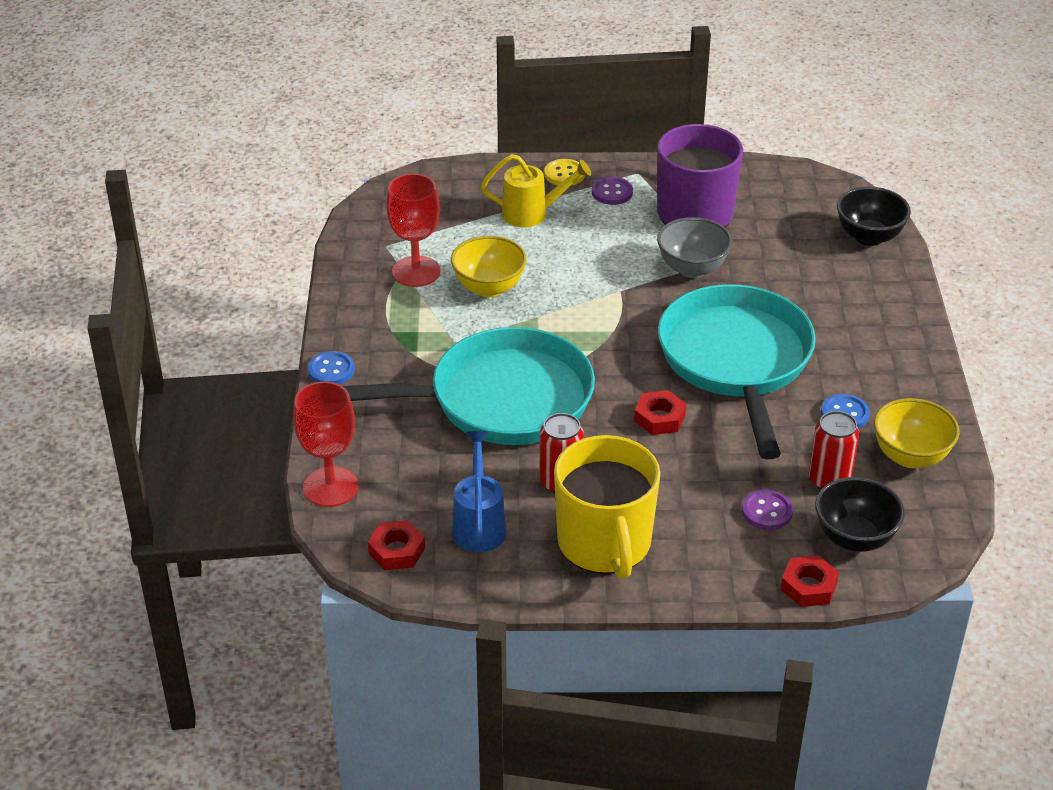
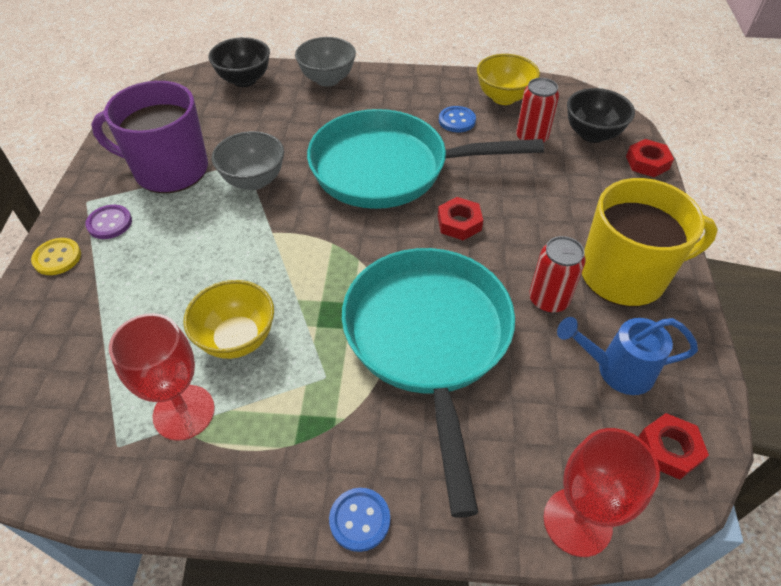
camera: 85 degrees left, 10 degrees up
(532, 214) = (117, 291): yellow watering can -> none
(767, 511) = (570, 173): purple button -> none
(894, 301) = (327, 79): none -> grey bowl

